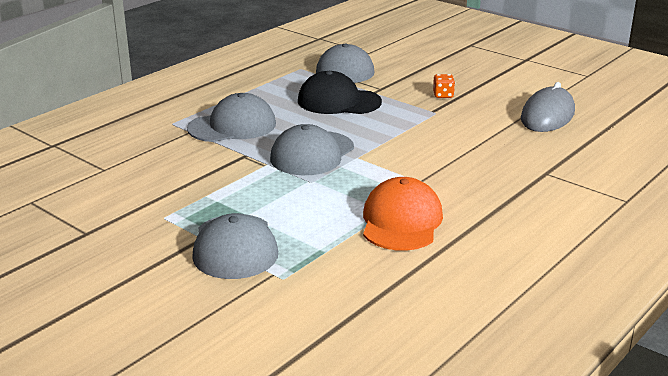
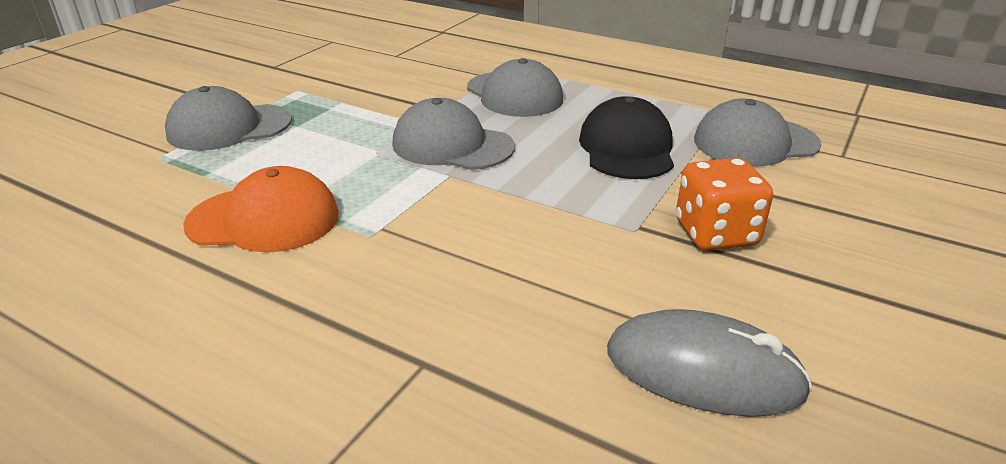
camera: 80 degrees right, 5 degrees up
(443, 95) = (715, 234): orange dice -> orange dice, size x1.91

